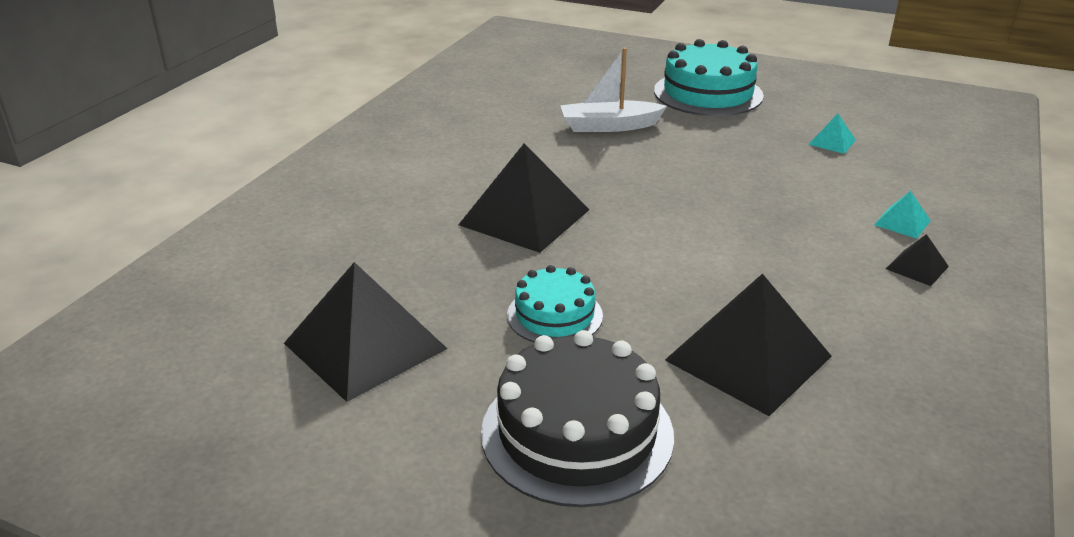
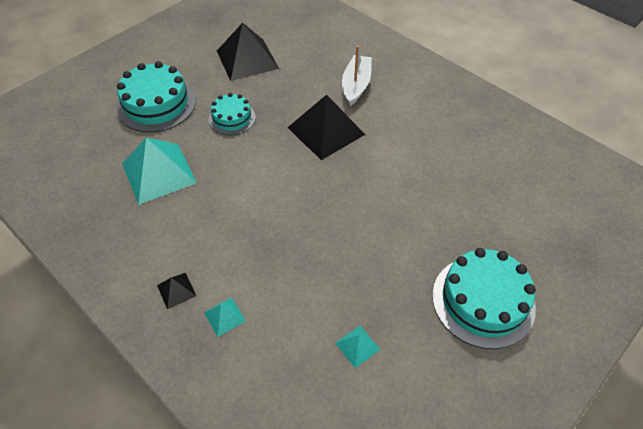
camera: 110 degrees right, 20 degrees up
(577, 433) = (156, 104): black cake -> turquoise cake
(609, 126) = (434, 208): white boat -> white boat (356, 85)
(748, 358) = (158, 173): black pyramid -> turquoise pyramid

